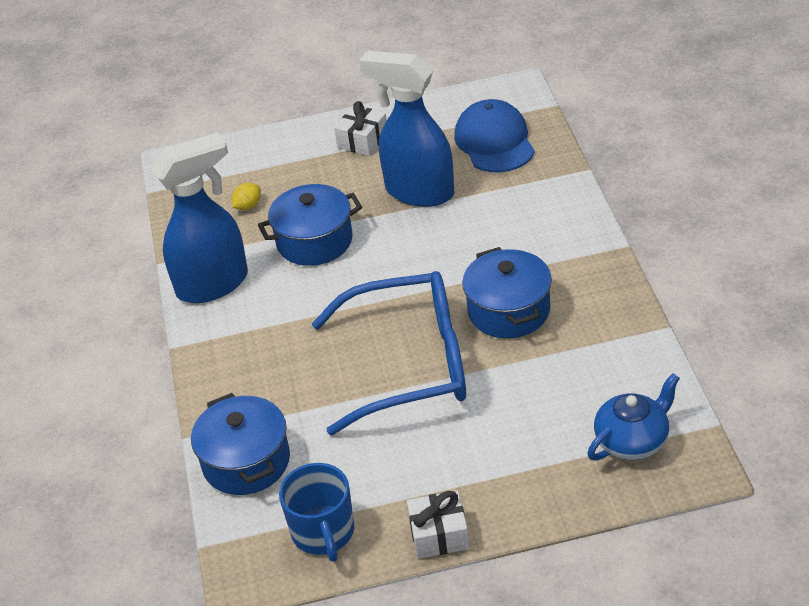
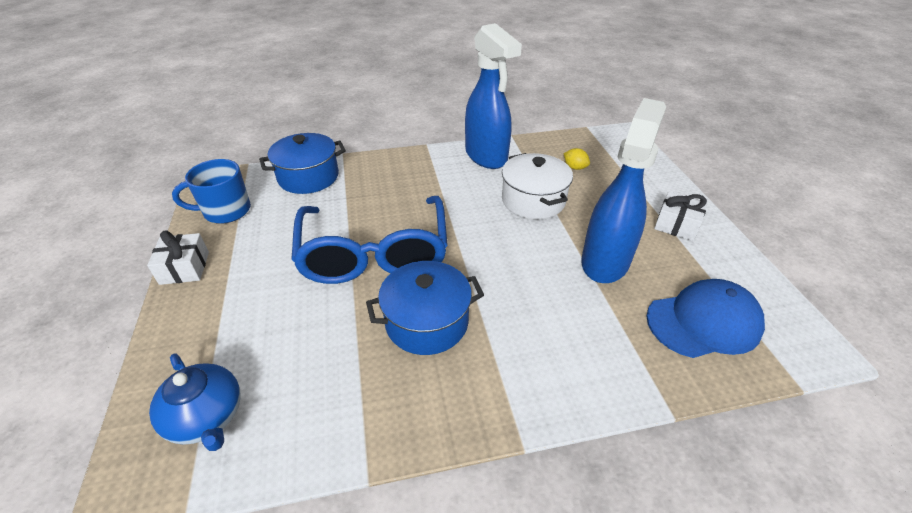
camera: 85 degrees right, 0 degrees up
(314, 241) = (533, 200): blue pot -> white pot

